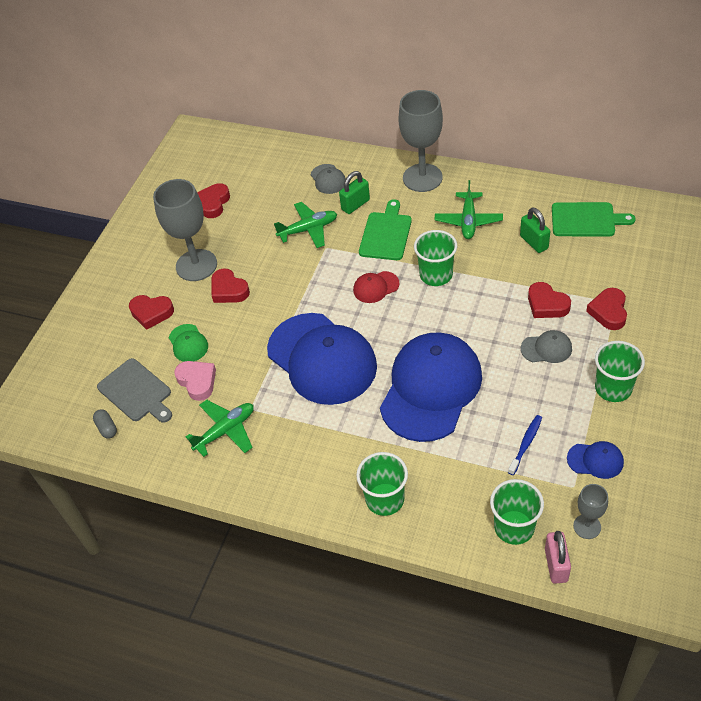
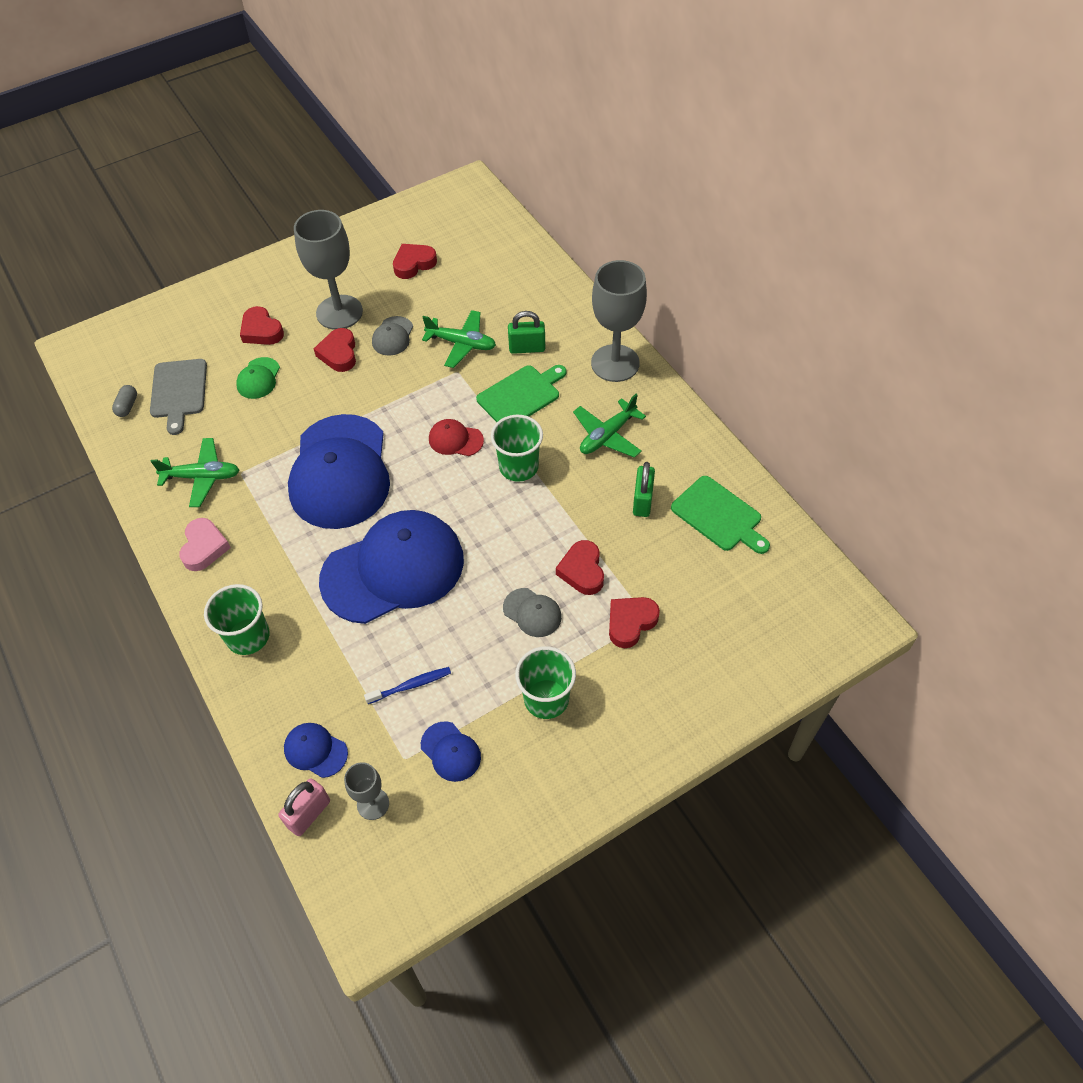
camera: 35 degrees right, 5 degrees up
(197, 381) = (229, 417): pink heart -> pink heart (204, 547)
(328, 179) = (531, 307): grey cap -> grey cap (392, 336)
(514, 527) = (315, 750): green cup -> blue cap

